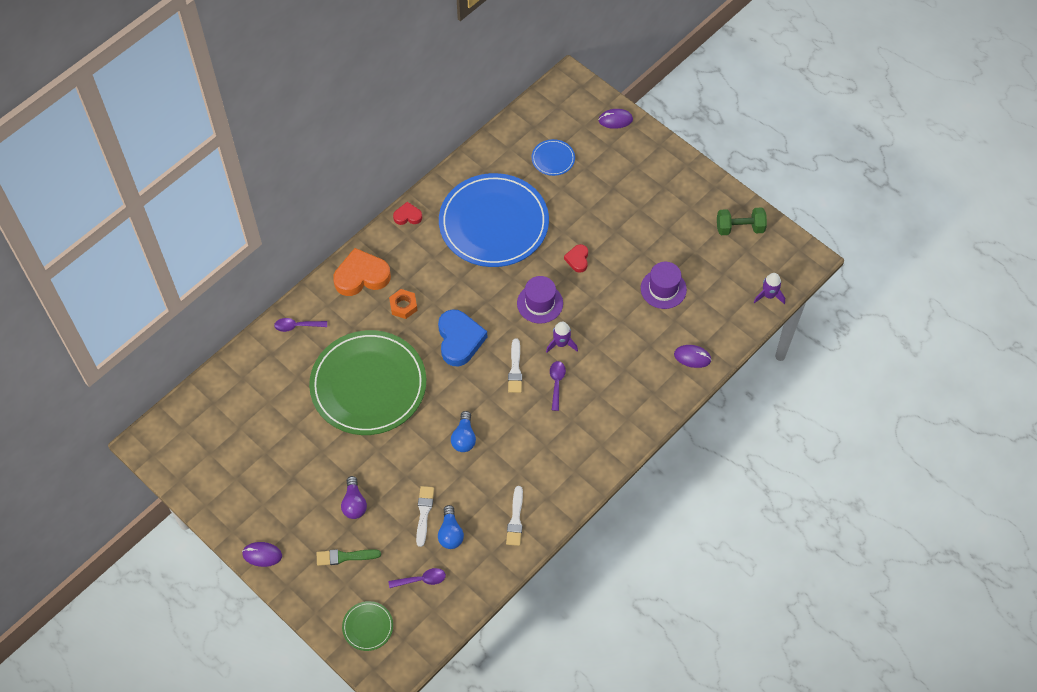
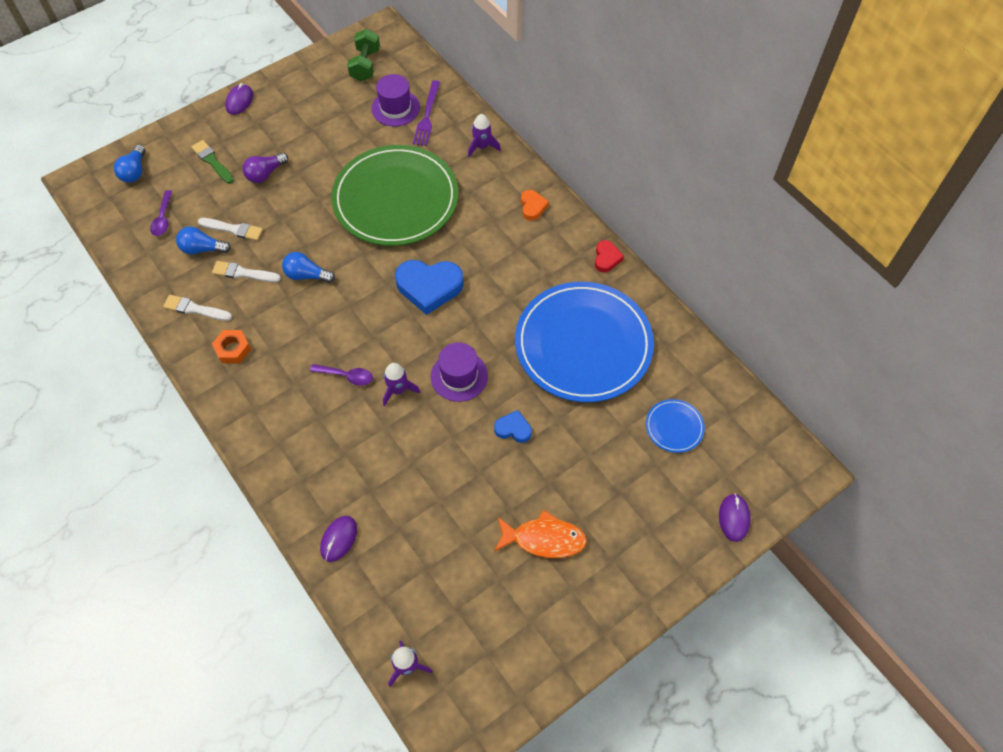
camera: 100 degrees right, 0 degrees up
(263, 378) = (427, 116): none -> purple fork
(297, 326) = (482, 146): purple spoon -> purple rocket
(345, 557) = (212, 161): green brush -> green brush turned 45 degrees counterclockwise
(354, 503) = (265, 174): purple light bulb -> purple light bulb turned 45 degrees counterclockwise
(361, 276) = (532, 207): orange heart -> orange heart, size x0.52
(368, 626) = (134, 171): green plate -> blue light bulb
(403, 306) = (486, 240): orange nut -> orange nut (233, 349)
(515, 369) = (377, 336): white brush -> white brush (243, 273)
(577, 259) = (513, 429): red heart -> blue heart
(659, 228) = (544, 539): none -> orange fish
(663, 289) = (448, 524): purple hat -> purple hat (395, 108)
(740, 228) = (526, 652): green dumbbell -> green dumbbell (365, 65)

